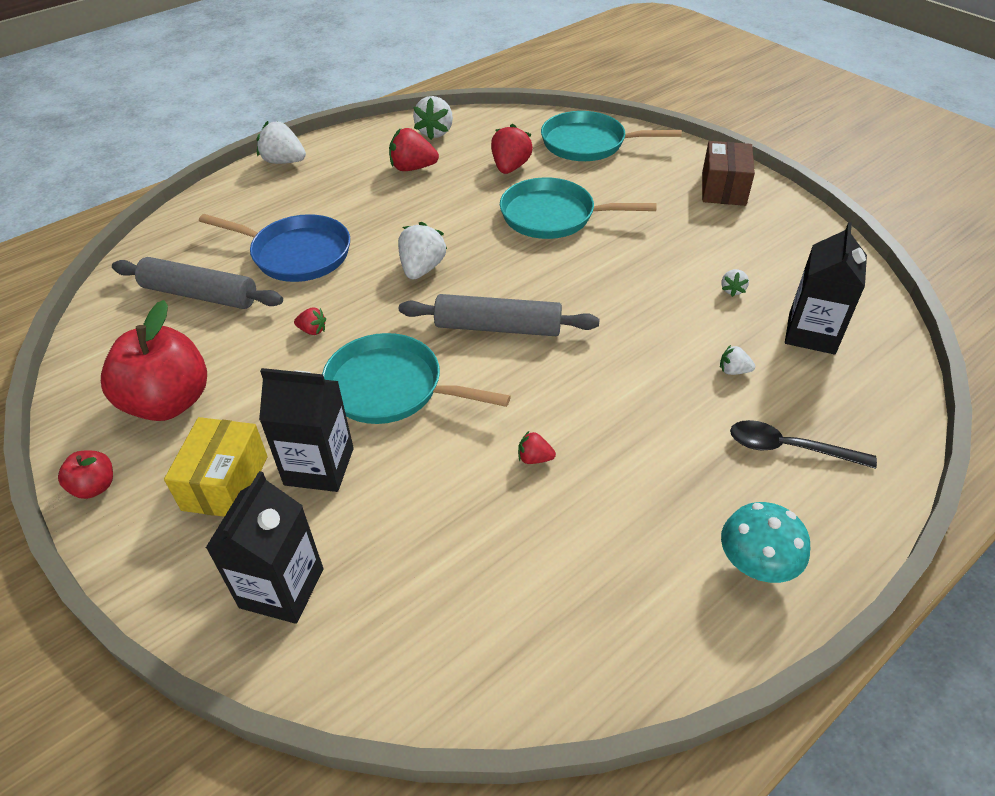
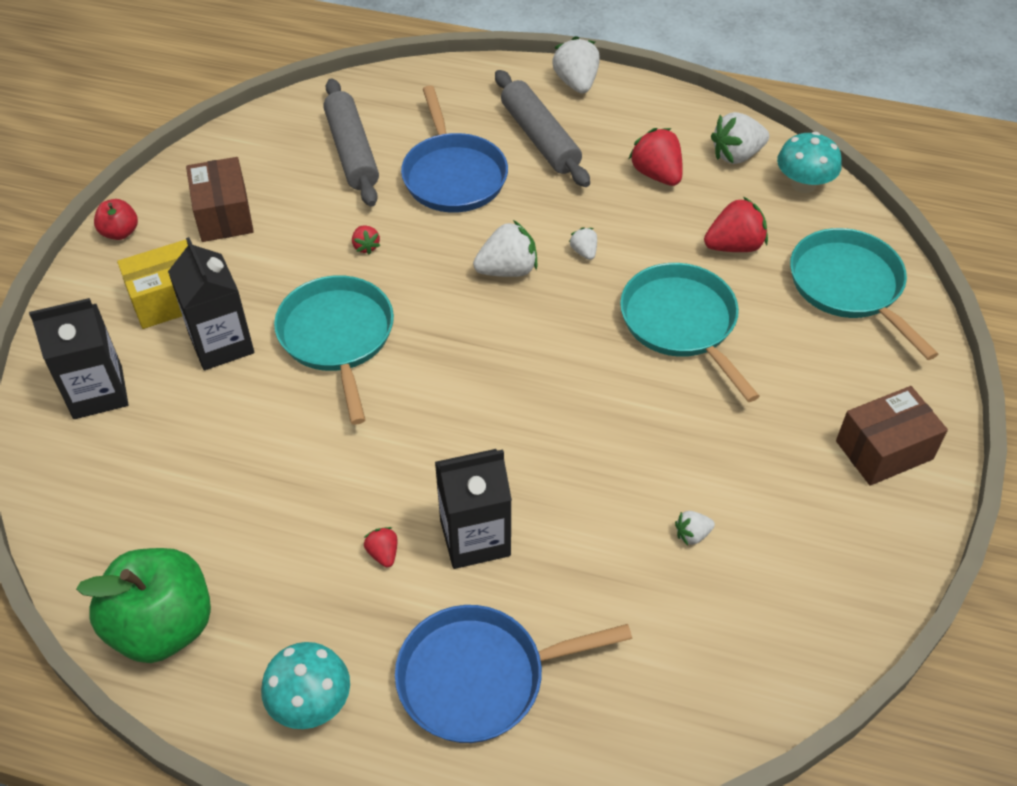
camera: 55 degrees right, 5 degrees up
(169, 402) = (224, 215): red apple -> brown box
(489, 121) = (803, 184): none -> turquoise mushroom
(498, 327) = (472, 369): grey rolling pin -> grey rolling pin (540, 138)
(534, 458) = (326, 480): red strawberry -> red strawberry (383, 553)
(609, 645) = (163, 626): none -> green apple
(733, 371) = (558, 587): white strawberry -> white strawberry (584, 252)
(789, 448) = (478, 678): black spoon -> blue pan
(811, 333) = (678, 637): black carton -> black carton (475, 538)

